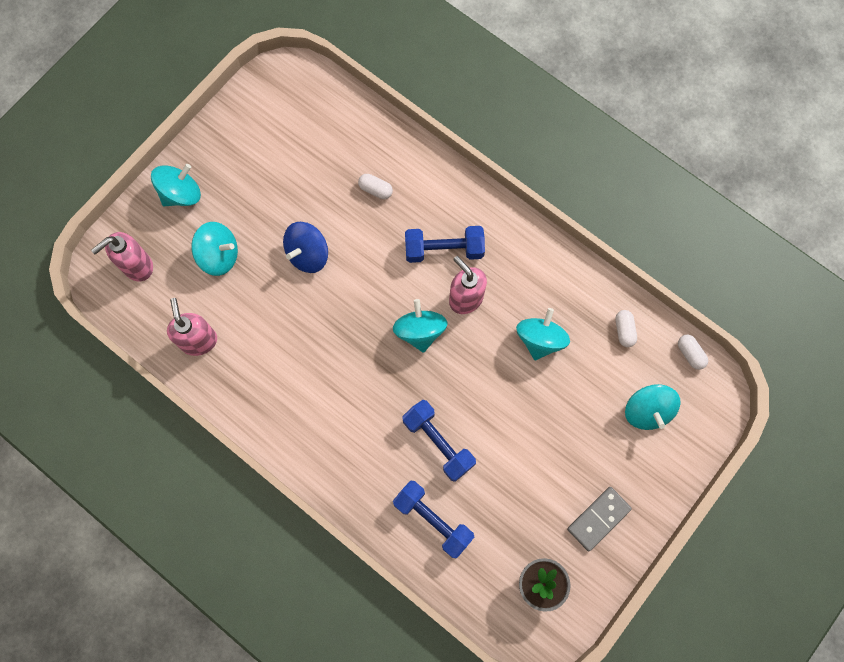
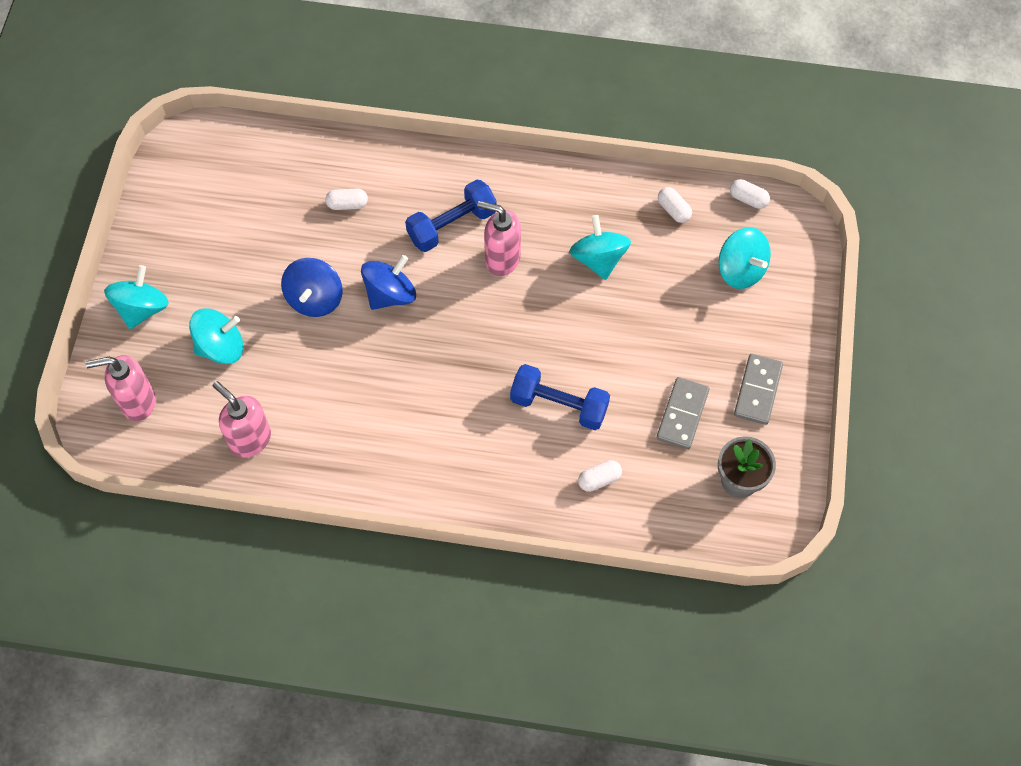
camera: 30 degrees left, 10 degrees down
(137, 266) = (137, 402): pink soap dispenser -> pink soap dispenser turned 60 degrees clockwise
(365, 281) = (390, 294): none -> blue spinning top
(420, 331) = (475, 312): turquoise spinning top -> none
(433, 520) = (599, 479): blue dumbbell -> white capsule
(527, 504) = (682, 414): none -> grey domino

